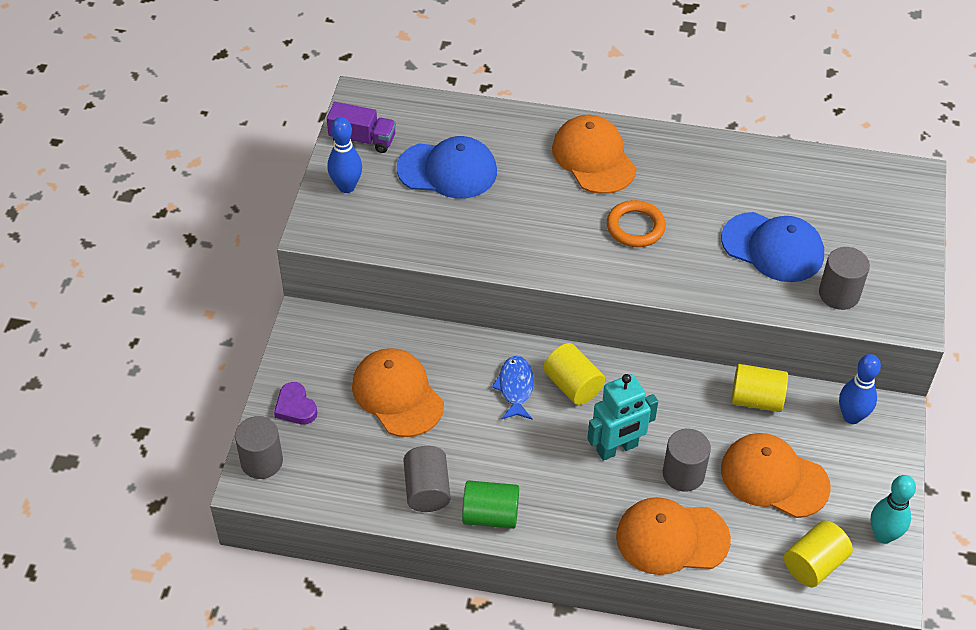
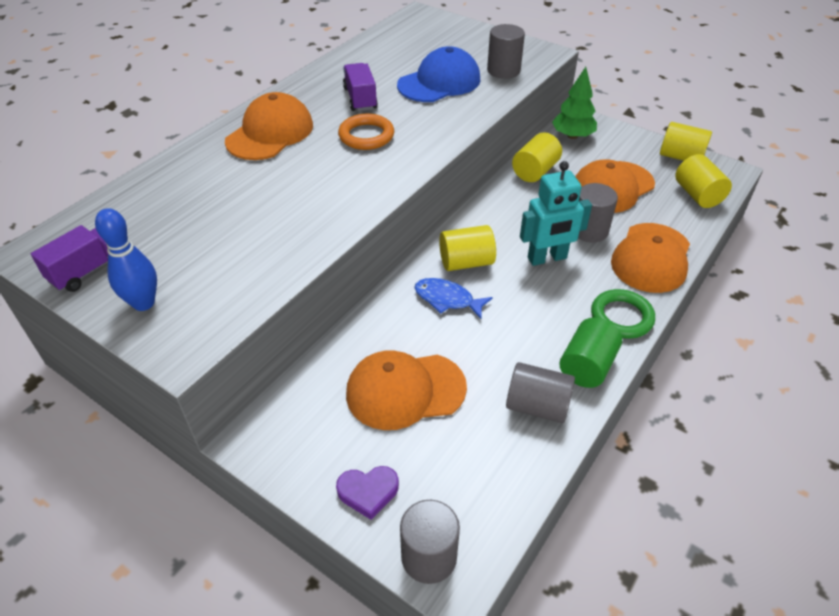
camera: 65 degrees left, 5 degrees down
(447, 170) = (197, 221): blue cap -> none
(568, 529) = (621, 317): none -> green ring
(594, 158) = (270, 133): orange cap -> orange cap turned 120 degrees clockwise
(617, 448) = (547, 258): turquoise robot -> turquoise robot turned 75 degrees clockwise
(696, 197) = (360, 99): none -> purple truck
(851, 416) = (572, 136): blue bowling pin -> green tree
(883, 535) = (681, 157): turquoise bowling pin -> yellow cylinder

